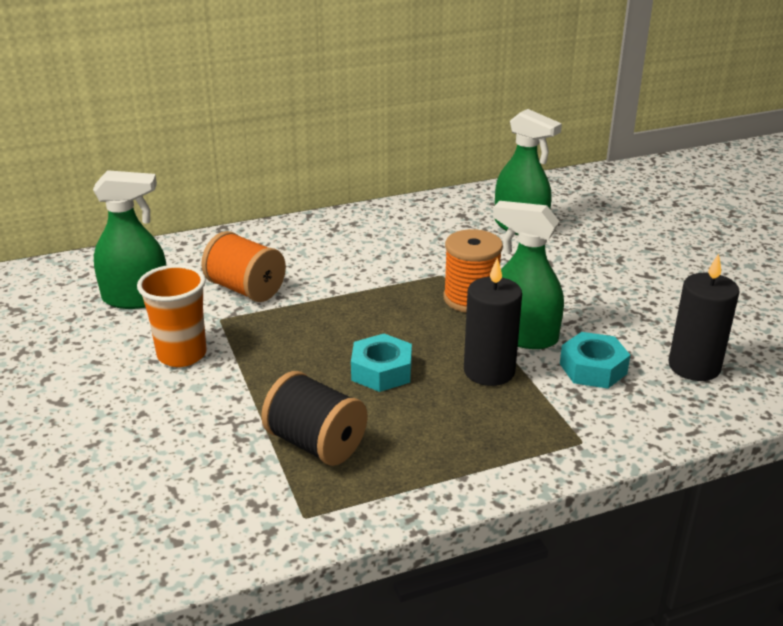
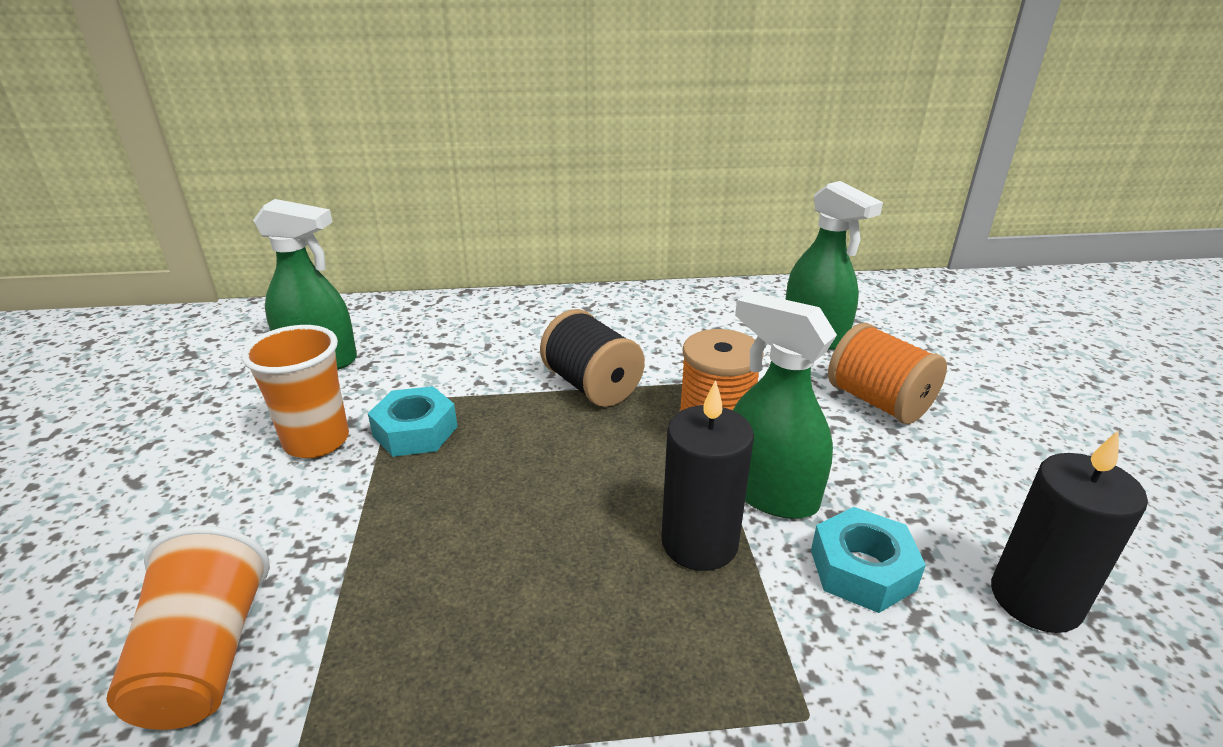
camera: 15 degrees right, 0 degrees up
(207, 481) = (205, 657): none -> orange cup
(246, 289) = (445, 367): orange spool -> orange spool (878, 402)
(316, 444) = (393, 621): black spool -> black spool (592, 386)
(381, 371) = (548, 513): turquoise nut -> turquoise nut (415, 431)

